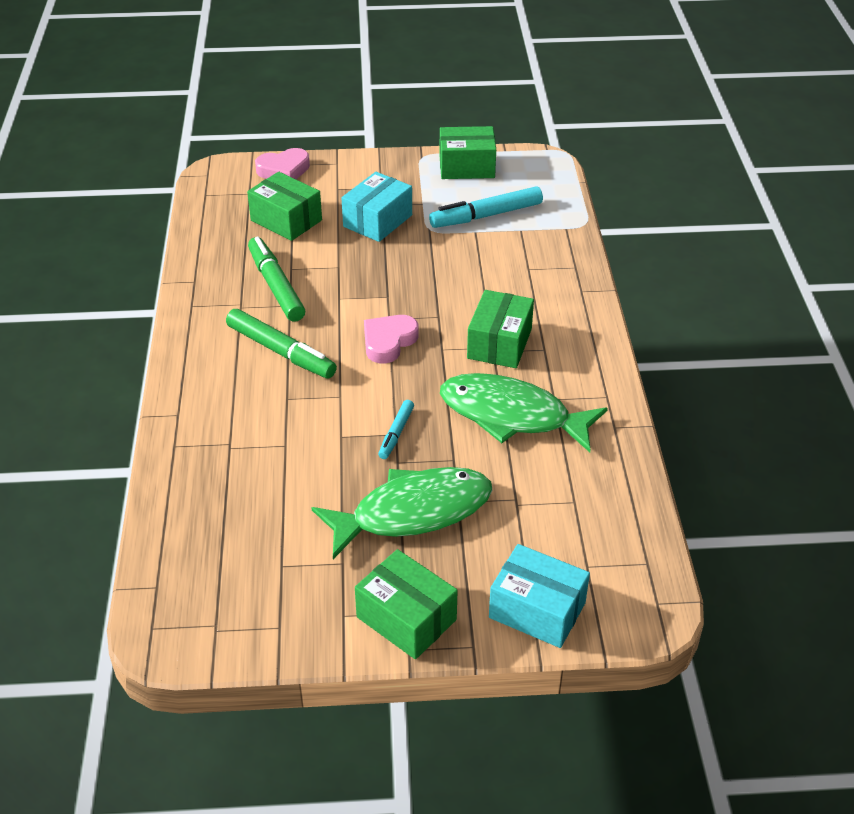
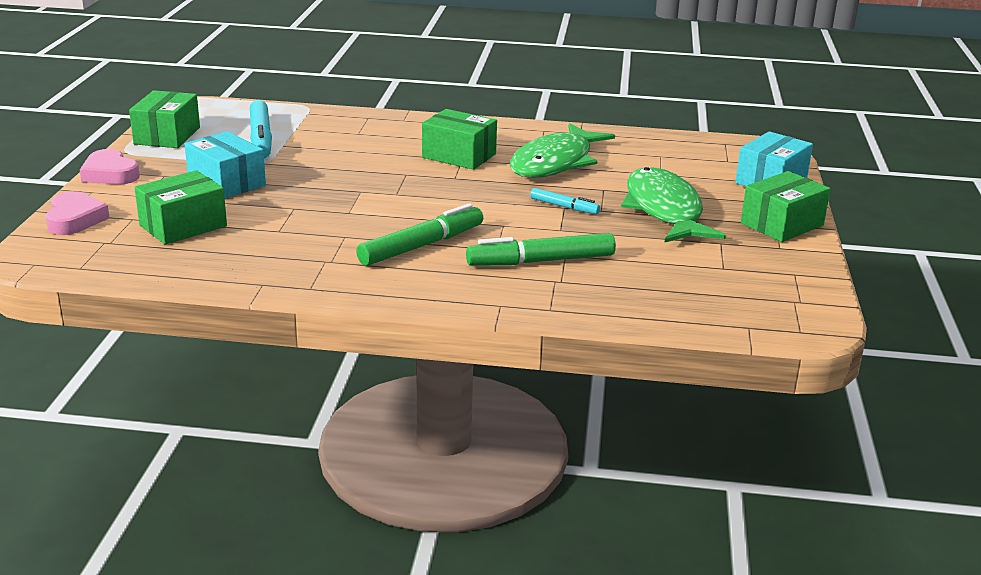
camera: 80 degrees left, 15 degrees down
(276, 286) = (306, 240): green marker -> green marker (540, 261)
(388, 342) = (432, 197): pink heart -> pink heart (110, 174)

